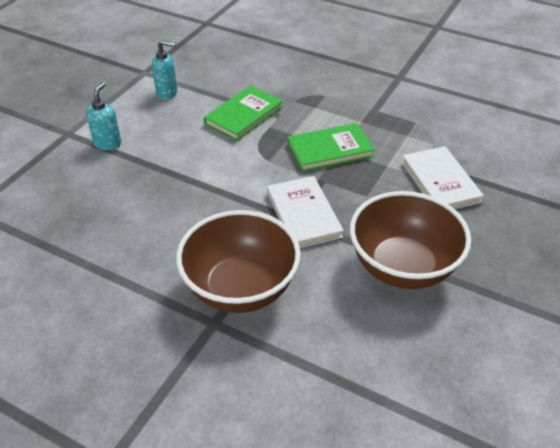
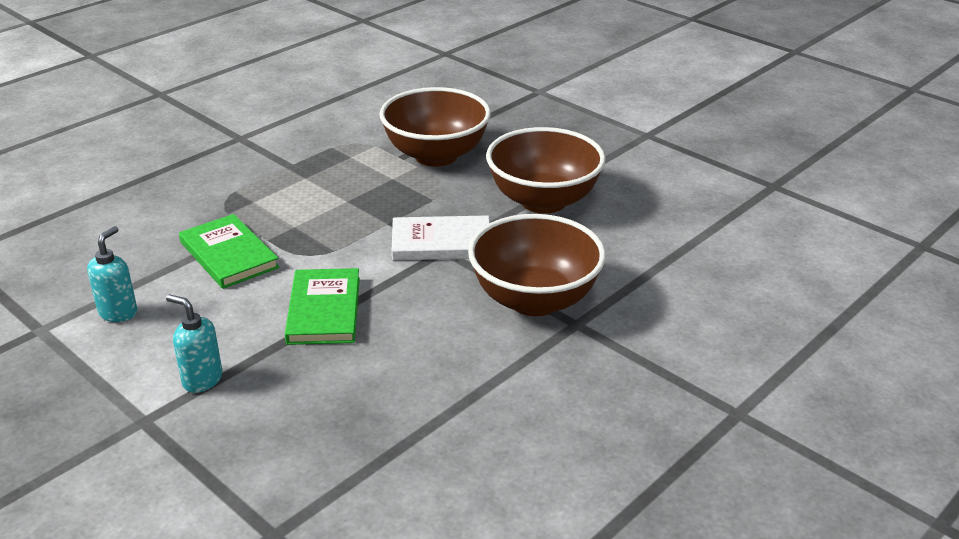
camera: 75 degrees left, 10 degrees down
(330, 150) = (343, 207): green book -> green book (324, 310)
(440, 182) = (436, 155): white book -> brown bowl

